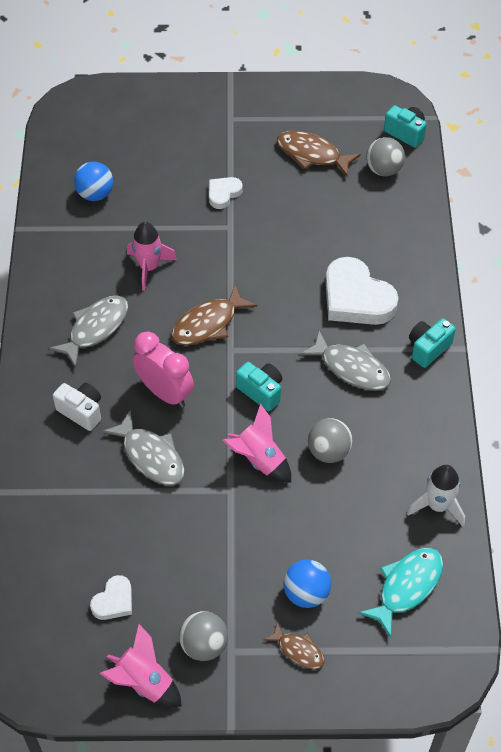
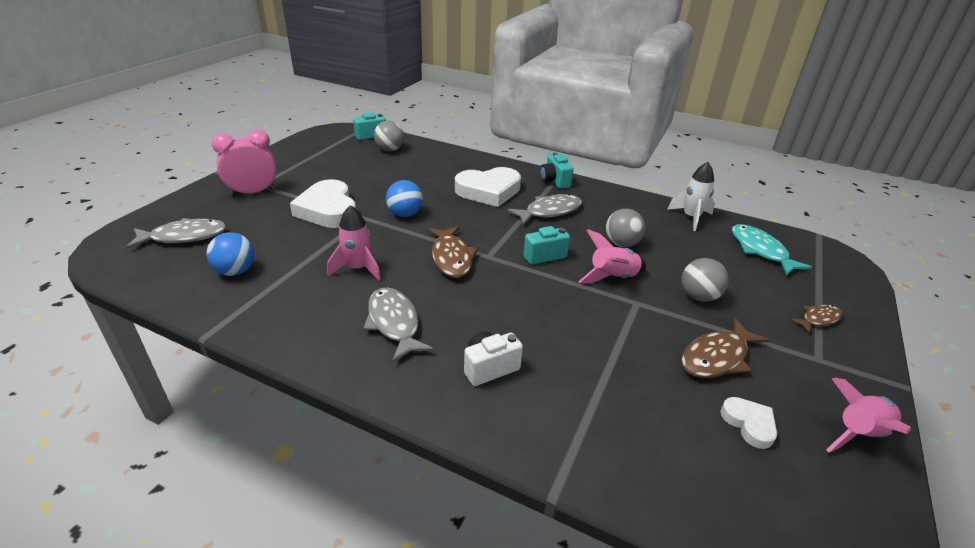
camera: 65 degrees left, 20 degrees down
(151, 456) = (575, 337): grey fish -> grey fish (184, 237)
(165, 392) = (506, 305): pink clock -> pink clock (253, 192)
(204, 645) = (811, 374): grey ball -> grey ball (698, 297)
(223, 194) = (328, 210): white heart -> white heart, size x1.97
(306, 593) = (759, 297): blue ball -> blue ball (405, 214)
(312, 154) = (342, 167): brown fish -> brown fish (717, 357)

